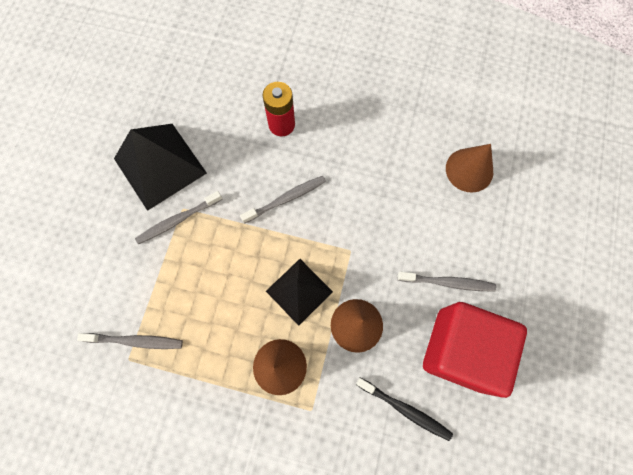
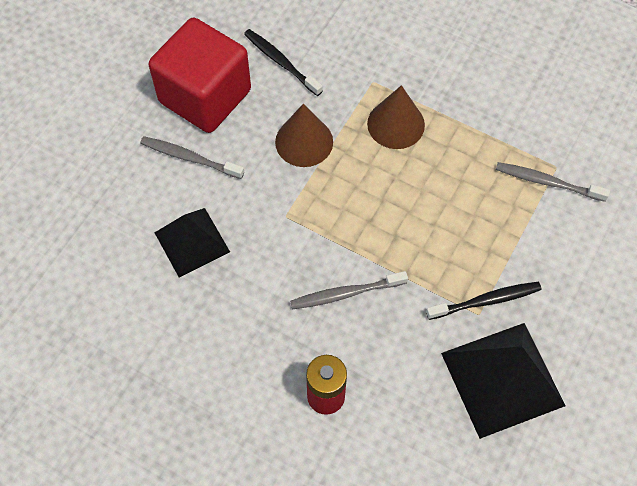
camera: 165 degrees left, 10 degrees down
(178, 220) = (485, 301): grey toothbrush -> black toothbrush
(299, 291) = (357, 188): black pyramid -> black pyramid (192, 242)
(469, 170) = (105, 272): brown cone -> none

